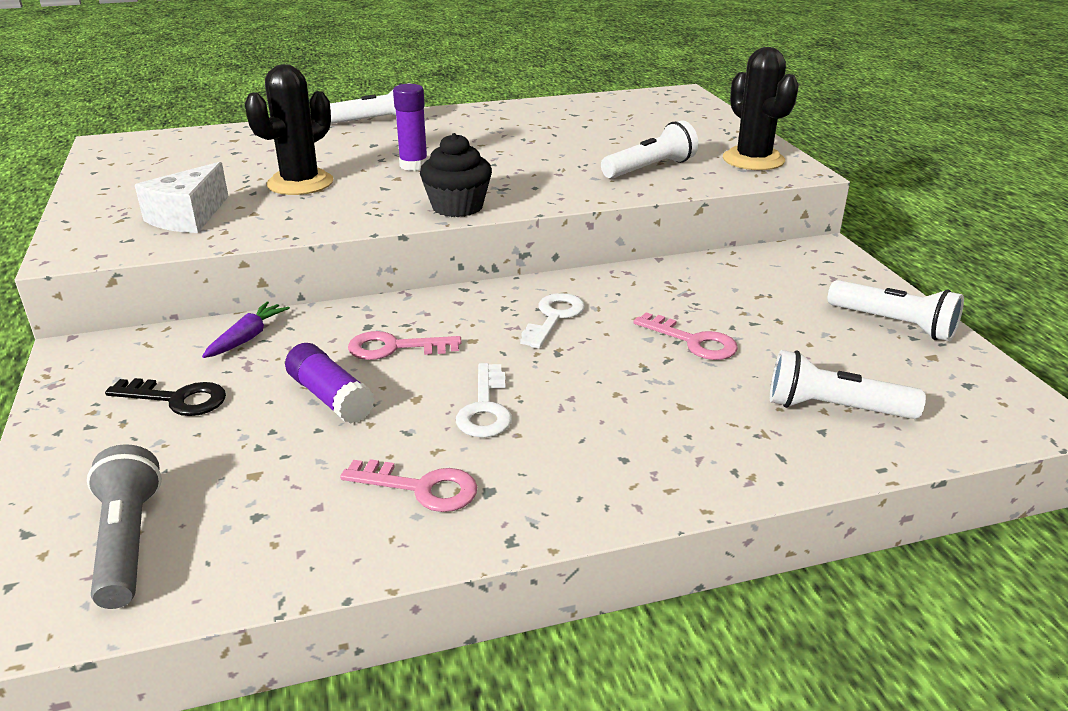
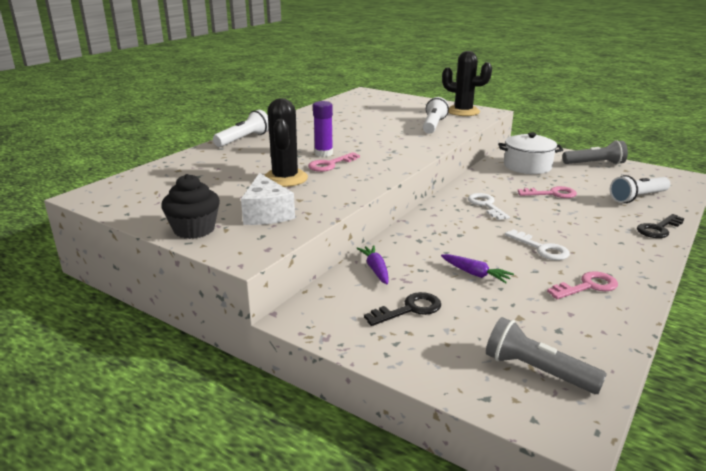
camera: 40 degrees left, 5 degrees down
(330, 397) = (475, 274): purple glue stick -> purple carrot
(394, 348) = (452, 243): pink key -> pink key (330, 164)
(457, 207) = (395, 164): black cupcake -> black cupcake (194, 229)
(740, 471) = (658, 229): none -> black key
(757, 285) = (527, 166): none -> white pot
(894, 324) = (595, 164): white flashlight -> grey flashlight

